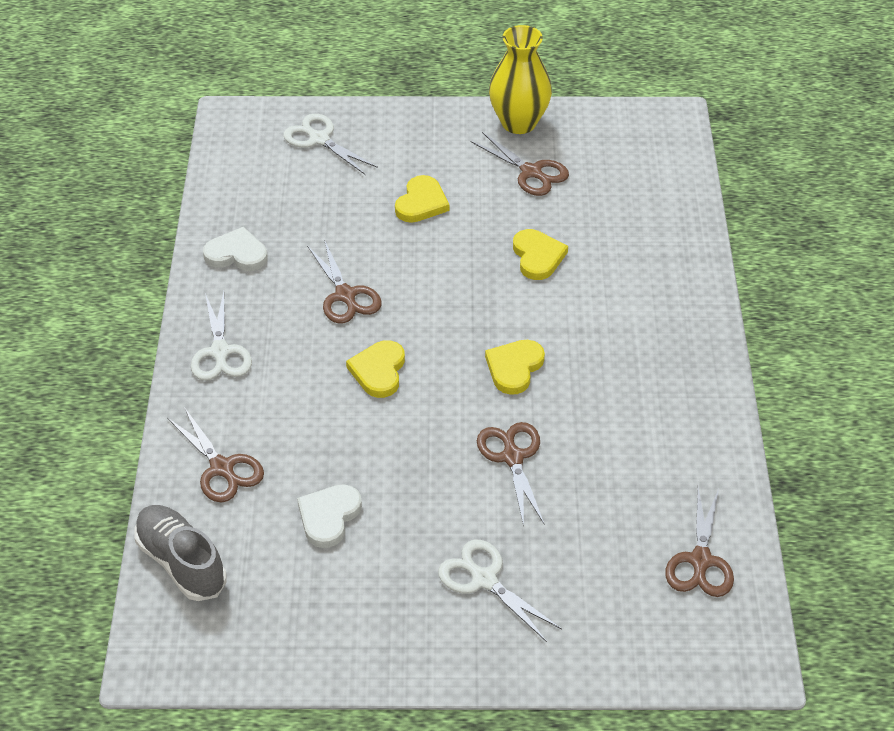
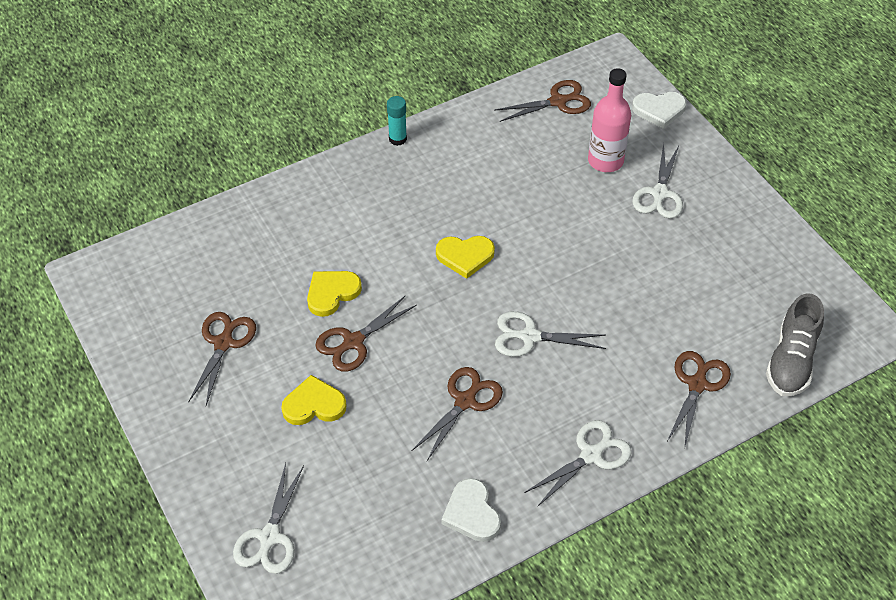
camera: 120 degrees left, 5 degrees up
(329, 517) = (683, 297): white heart -> white heart (659, 110)
(378, 371) = (530, 336): yellow heart -> white scissors
(512, 457) = (550, 222): brown scissors -> brown scissors (353, 342)
(519, 123) = (155, 383): yellow vase -> none
(570, 555) = (605, 161): none -> pink bottle
(723, 385) = (397, 139): none -> turquoise glue stick

